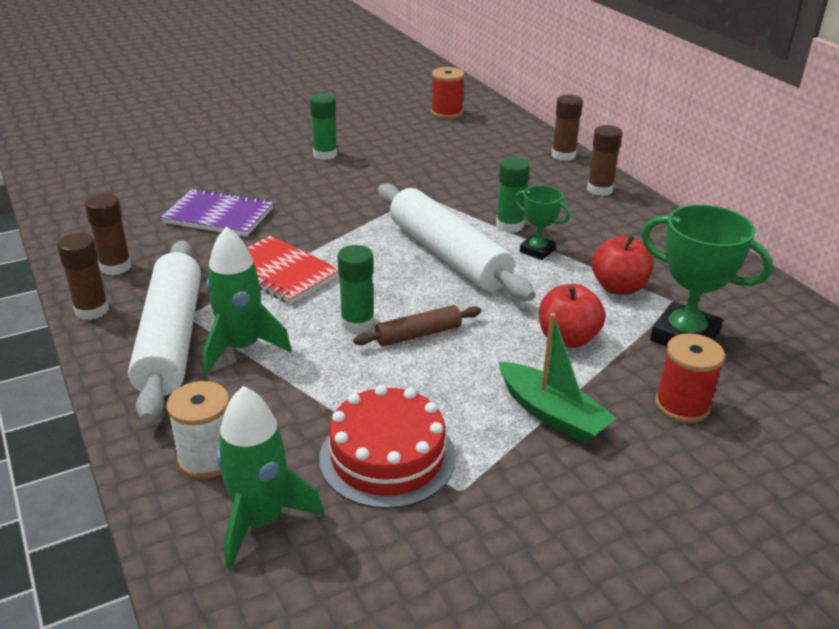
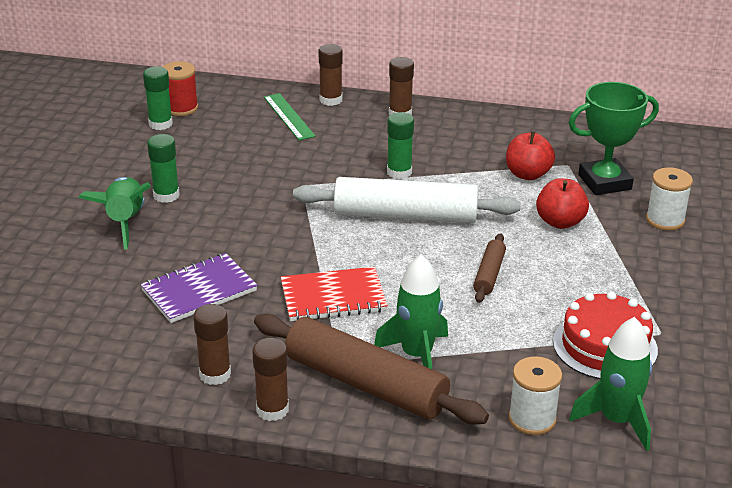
camera: 50 degrees left, 0 degrees up
(171, 339) = (365, 384): white rolling pin -> brown rolling pin
(270, 155) = (125, 222): none -> green rocket
(357, 323) = (445, 292): green glue stick -> green glue stick (160, 124)
(508, 150) = (288, 116): none -> green ruler
(537, 251) = (446, 179): green trophy -> none
(552, 414) = (626, 267): green boat -> none
(682, 405) = (665, 220): red spool -> white spool

